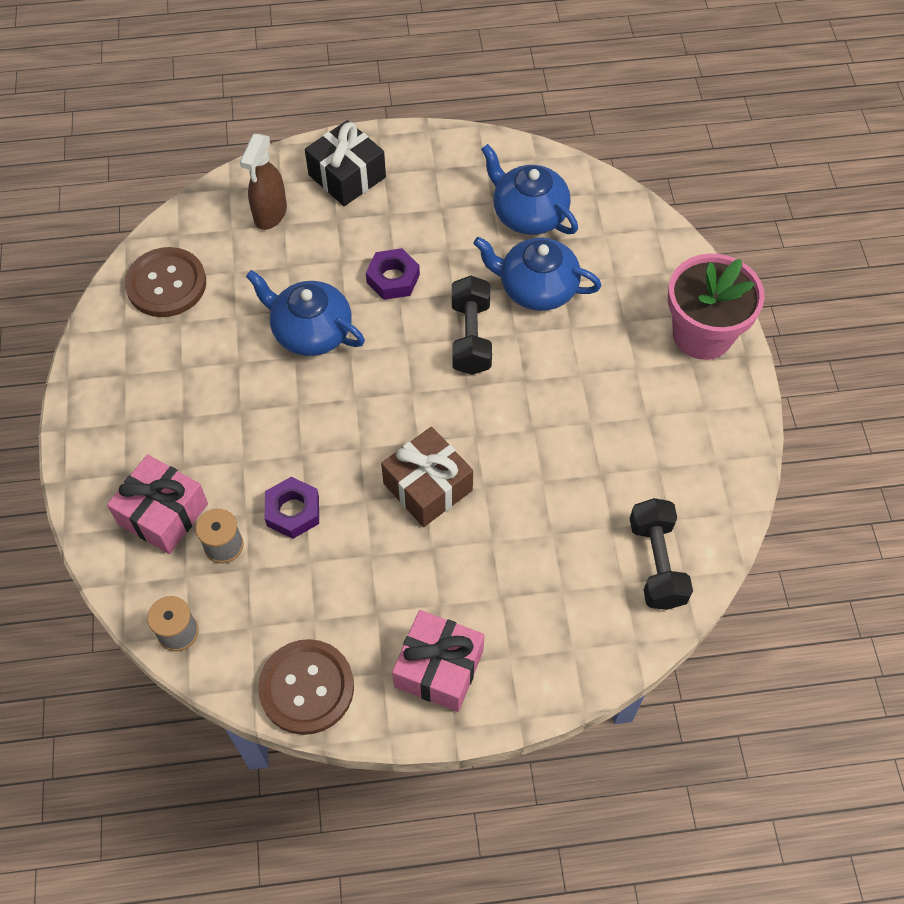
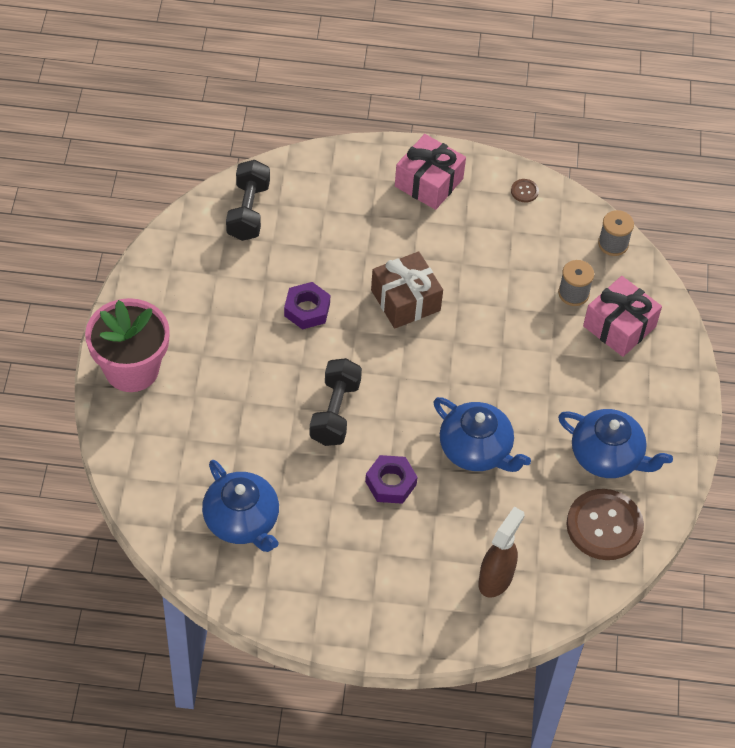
camera: 170 degrees left, 5 degrees down
(293, 511) = (516, 306): purple nut -> purple nut (307, 310)
(306, 687) = (524, 191): brown button -> brown button, size x0.41
(347, 176) = (410, 605): black gift -> none
(536, 288) = (261, 444): blue teapot -> blue teapot (607, 456)

